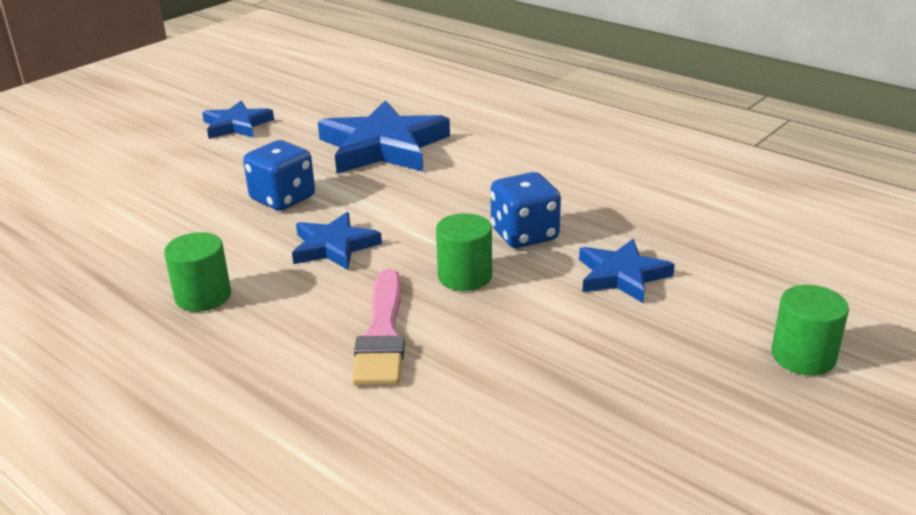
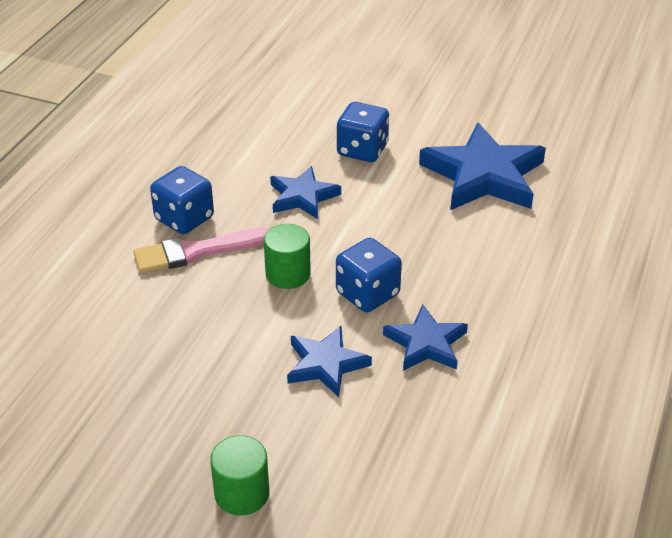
camera: 70 degrees right, 10 degrees up
(203, 296) = (214, 159): green cylinder -> none
(236, 125) = (474, 87): blue star -> blue star (426, 343)
(308, 335) = (184, 219): none -> blue dice

